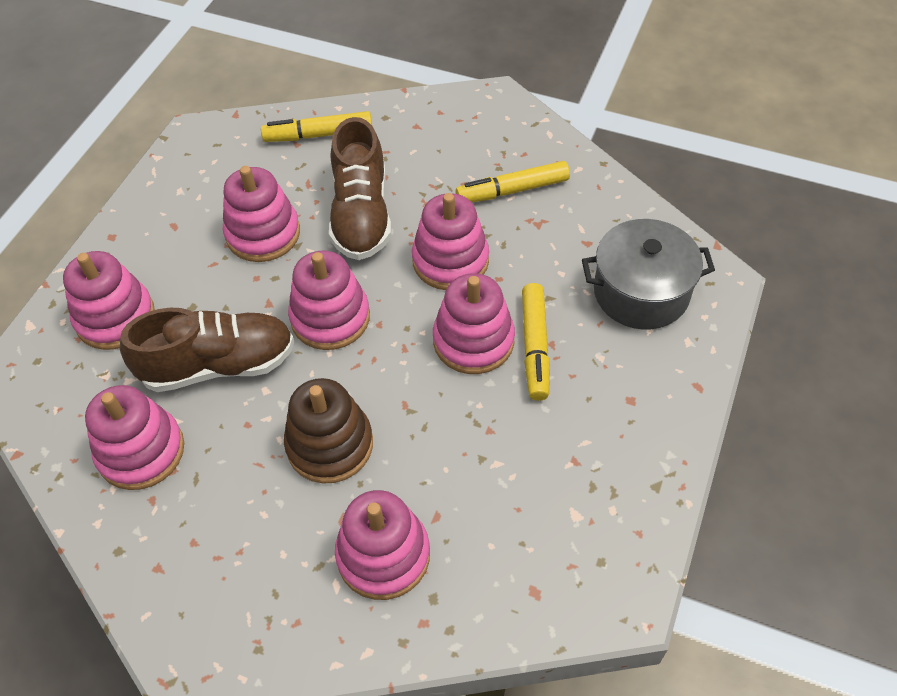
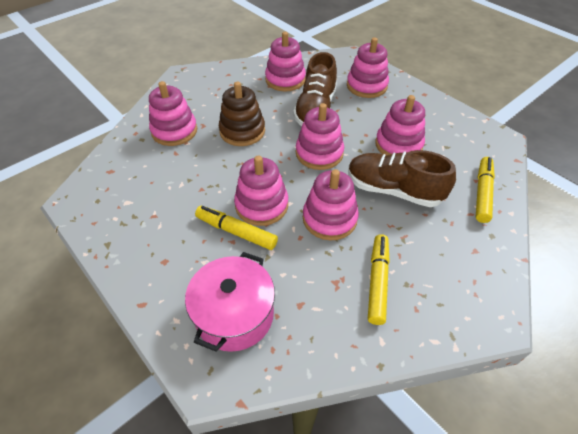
camera: 115 degrees right, 5 degrees down
(641, 292) = (234, 314): grey pot -> pink pot

